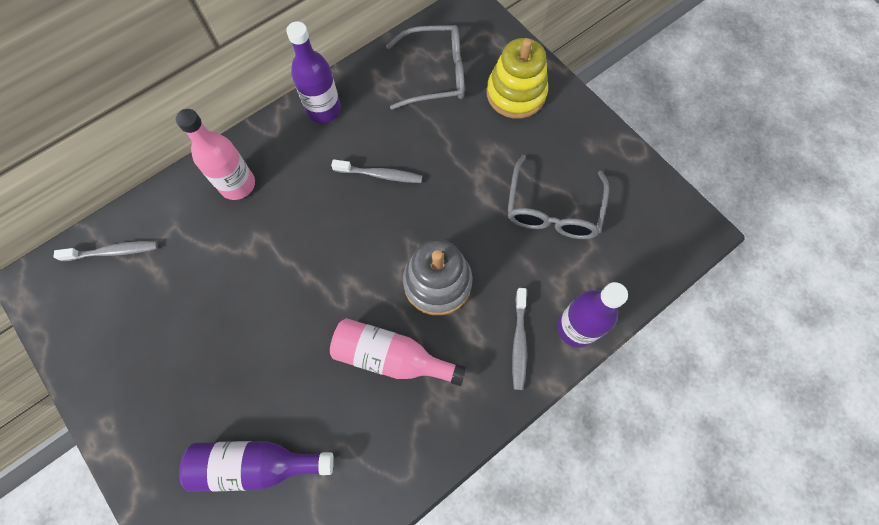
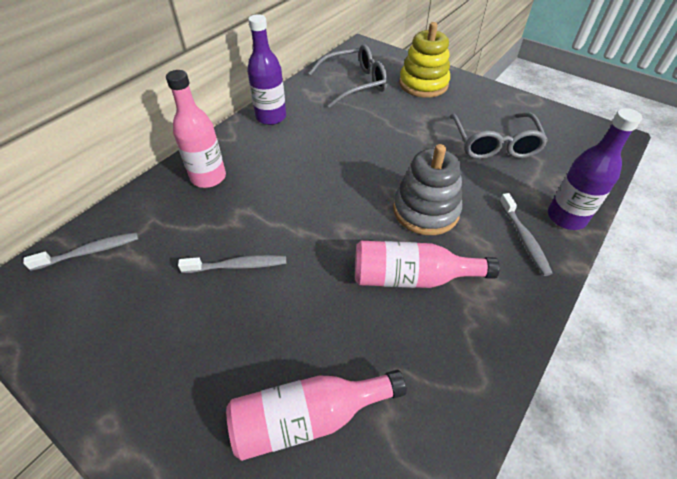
camera: 15 degrees left, 20 degrees down
(256, 464) = (308, 417): purple bottle -> pink bottle
(380, 175) = (338, 148): grey toothbrush -> grey toothbrush (238, 266)

